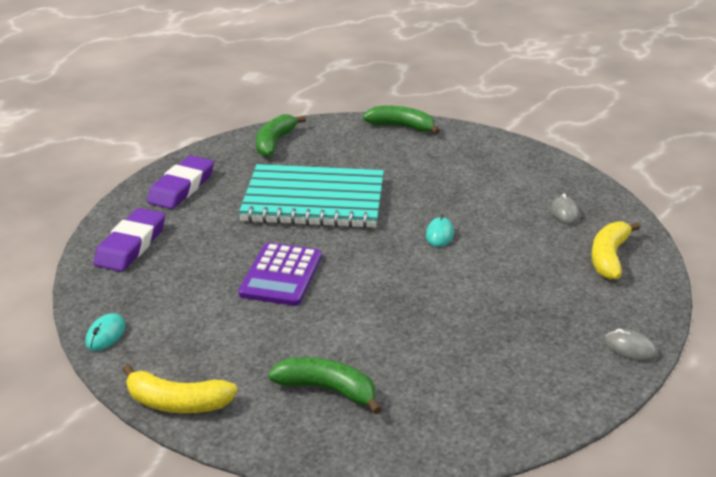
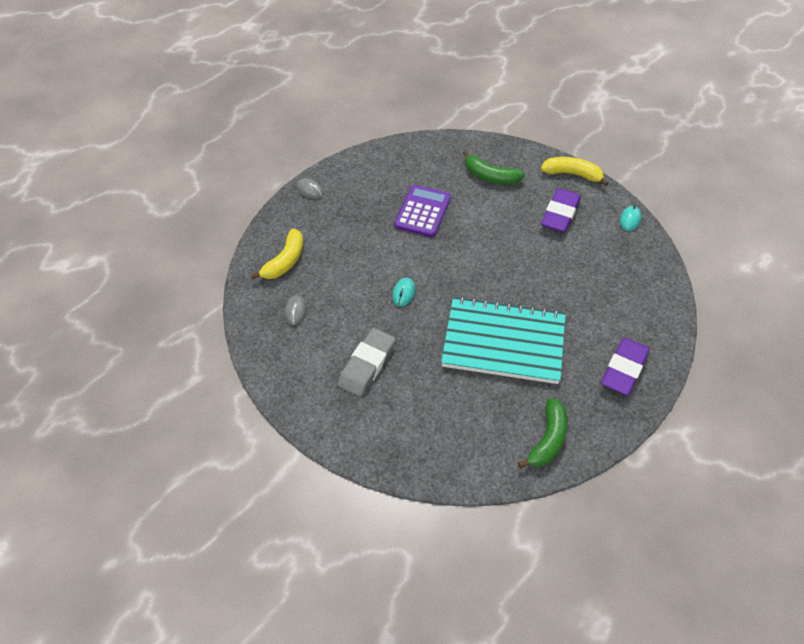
camera: 175 degrees left, 20 degrees up
(131, 245) = (643, 298): purple eraser -> purple eraser (560, 214)
(281, 275) = (524, 260): purple calculator -> purple calculator (422, 211)
(401, 127) = (411, 461): green banana -> none
(463, 177) = (367, 365): none -> grey eraser

